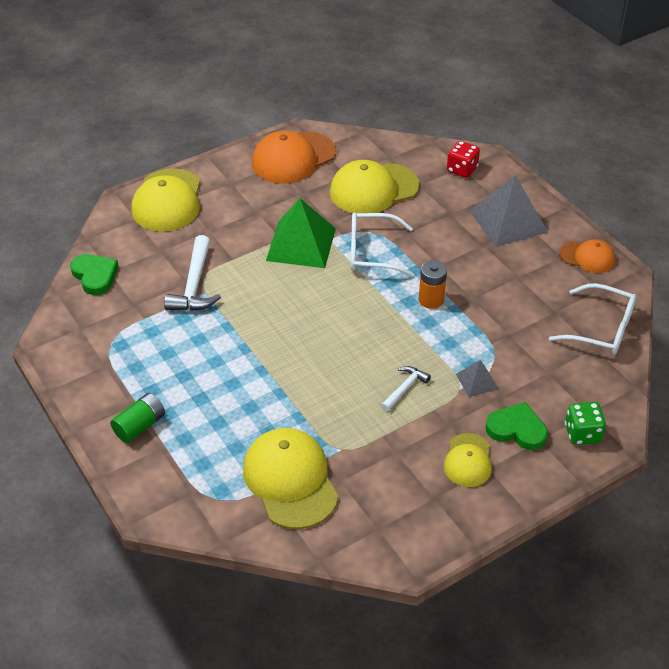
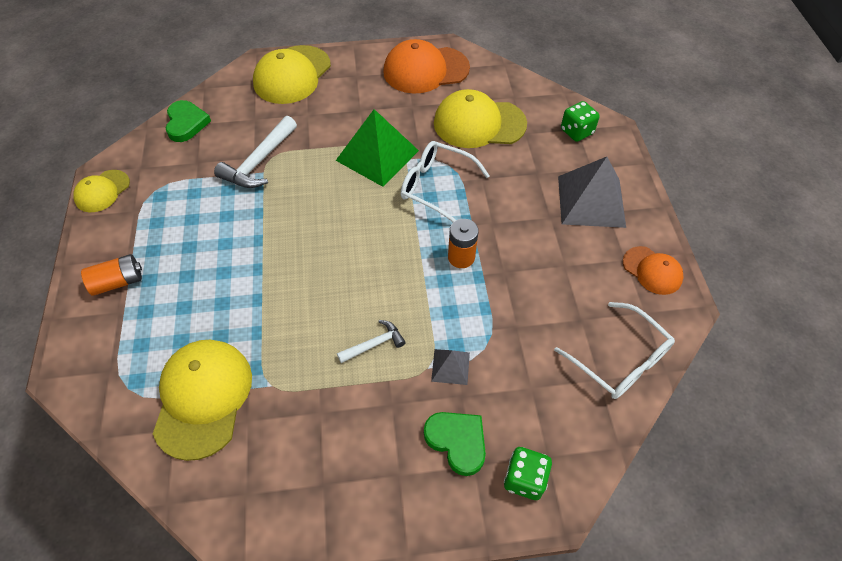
camera: 25 degrees right, 10 degrees up
(140, 426) = (118, 282): green battery -> orange battery
(462, 170) = (576, 132): red dice -> green dice
(468, 460) = (384, 456): yellow cap -> yellow cap (102, 191)

